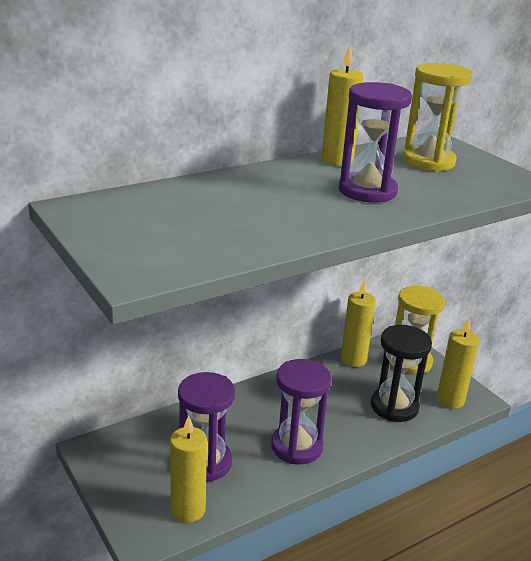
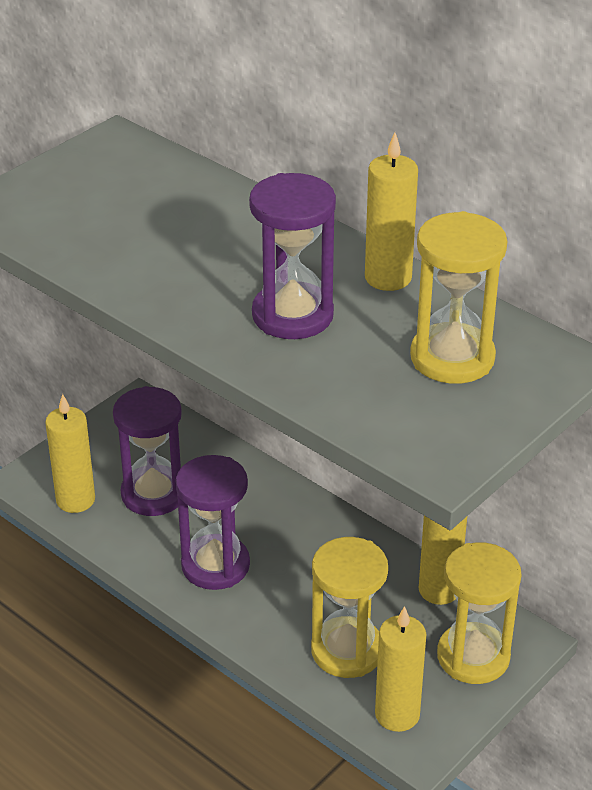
camera: 75 degrees right, 10 degrees up
(394, 406) = (347, 650): black hourglass -> yellow hourglass

